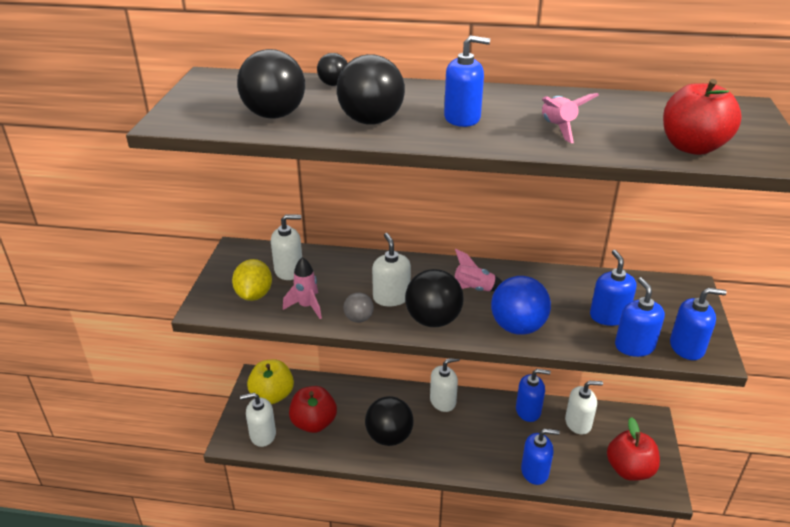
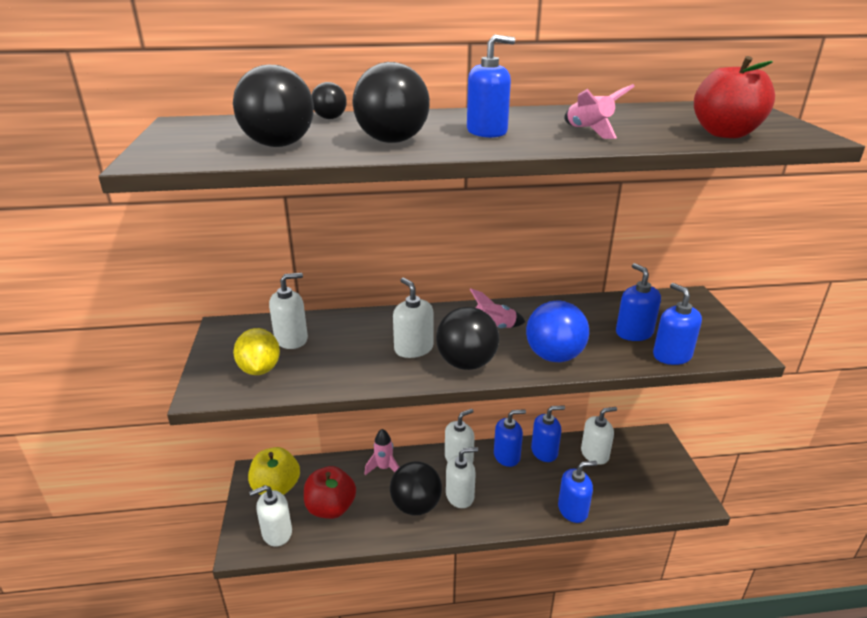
camera: 15 degrees left, 5 degrees down
(306, 306) = (324, 372): pink rocket -> pink rocket (384, 468)
(359, 319) = (387, 375): grey ball -> none
(432, 436) = (460, 496): none -> white soap dispenser
(629, 469) = (658, 488): red apple -> none
(687, 347) = (718, 348): blue soap dispenser -> blue soap dispenser (507, 456)

